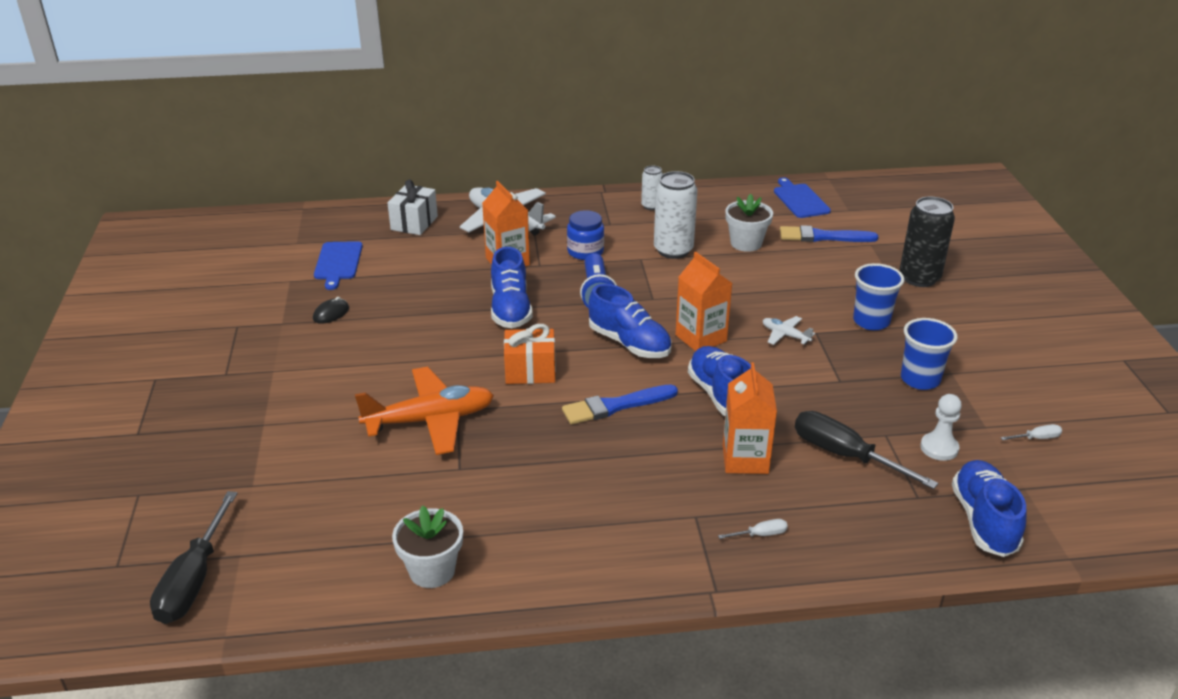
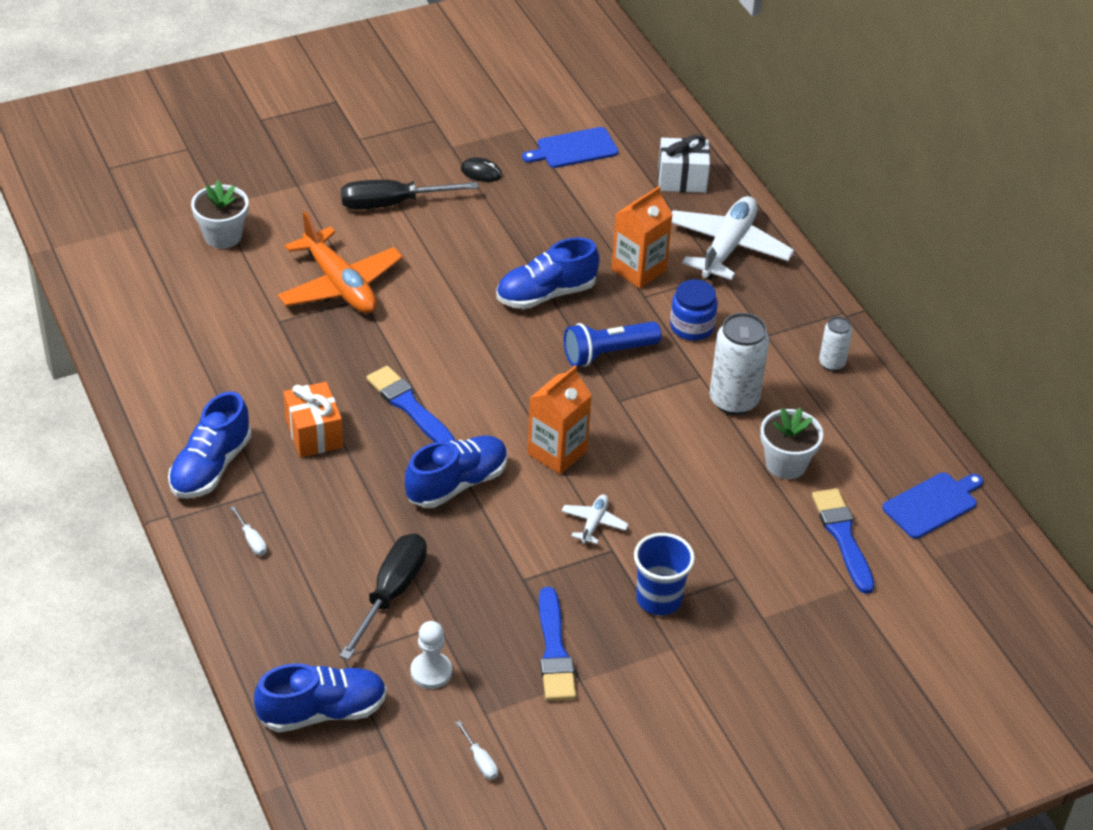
camera: 70 degrees right, 10 degrees up
(194, 580) = (104, 212): black screwdriver -> black screwdriver (392, 204)
(432, 570) = (148, 337): white flower pot -> white flower pot (223, 236)
(530, 371) = (442, 333): orange gift -> orange gift (314, 434)
(629, 343) = (522, 397): blue shoe -> blue shoe (211, 467)
(745, 459) = (358, 516): orange carton -> none
(919, 278) = (786, 642): black can -> none
(920, 379) = (554, 651): blue cup -> blue brush

